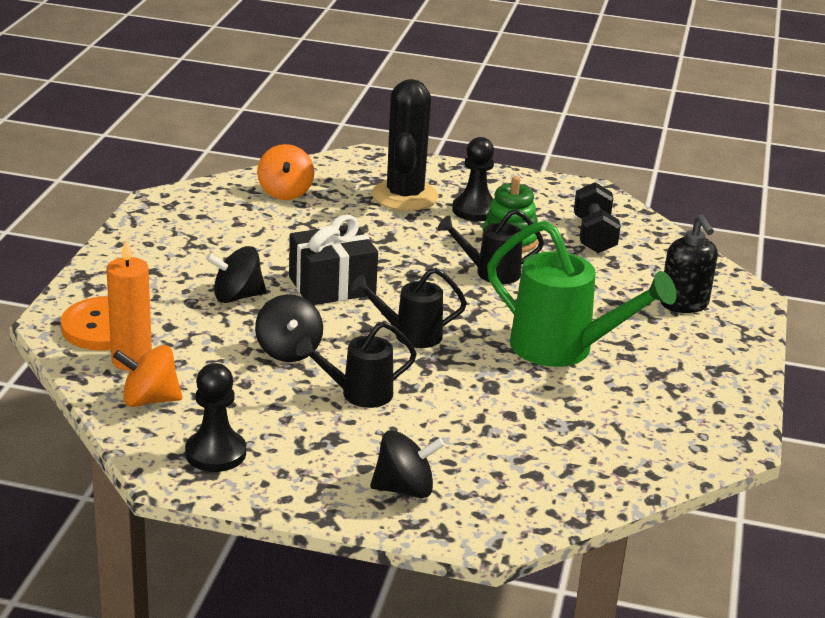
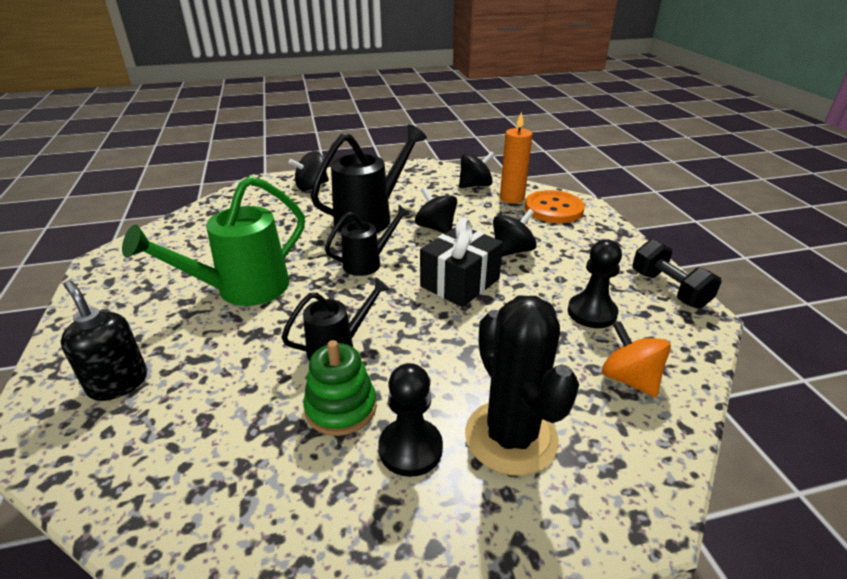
camera: 155 degrees right, 5 degrees up
(149, 400) = (475, 185): orange spinning top -> black spinning top
(215, 453) = (415, 176): black pawn -> black pawn (592, 312)
(359, 394) = (370, 218): black watering can -> black watering can, size x1.71
(563, 349) = (243, 289): green watering can -> green watering can turned 45 degrees counterclockwise
(594, 235) = (235, 467): black dumbbell -> black dumbbell (669, 289)

